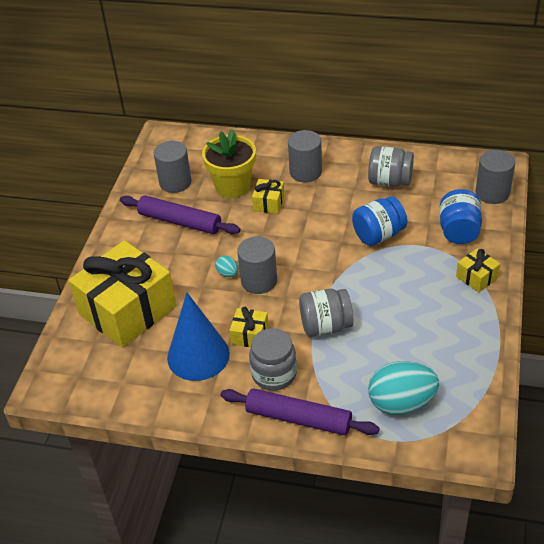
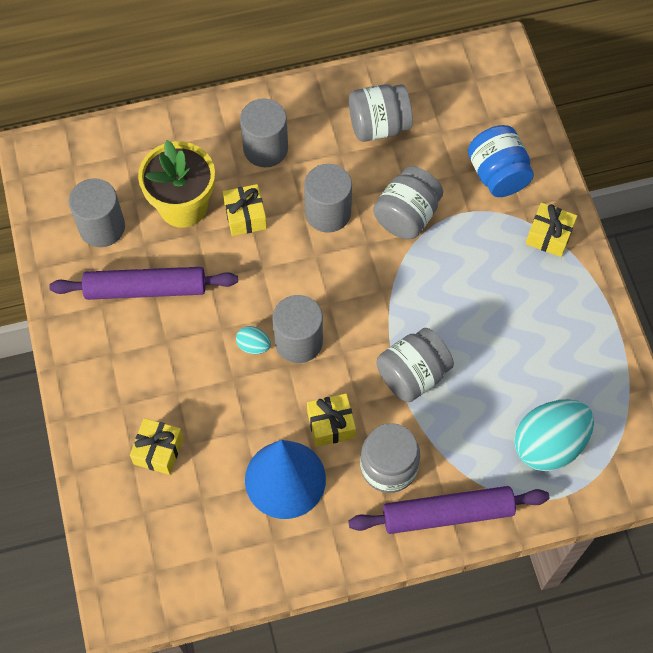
camera: 30 degrees left, 20 degrees up
(127, 310) = (158, 451): yellow gift -> yellow gift, size x0.42
(378, 235) = (407, 216): blue jar -> grey jar
(492, 193) = (509, 101): grey cylinder -> grey cylinder (328, 213)

